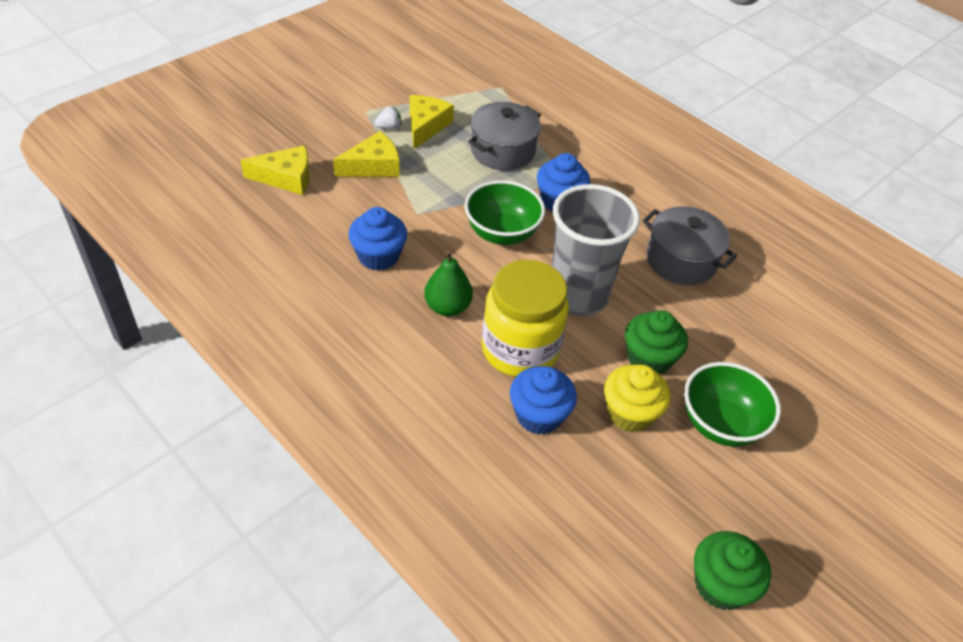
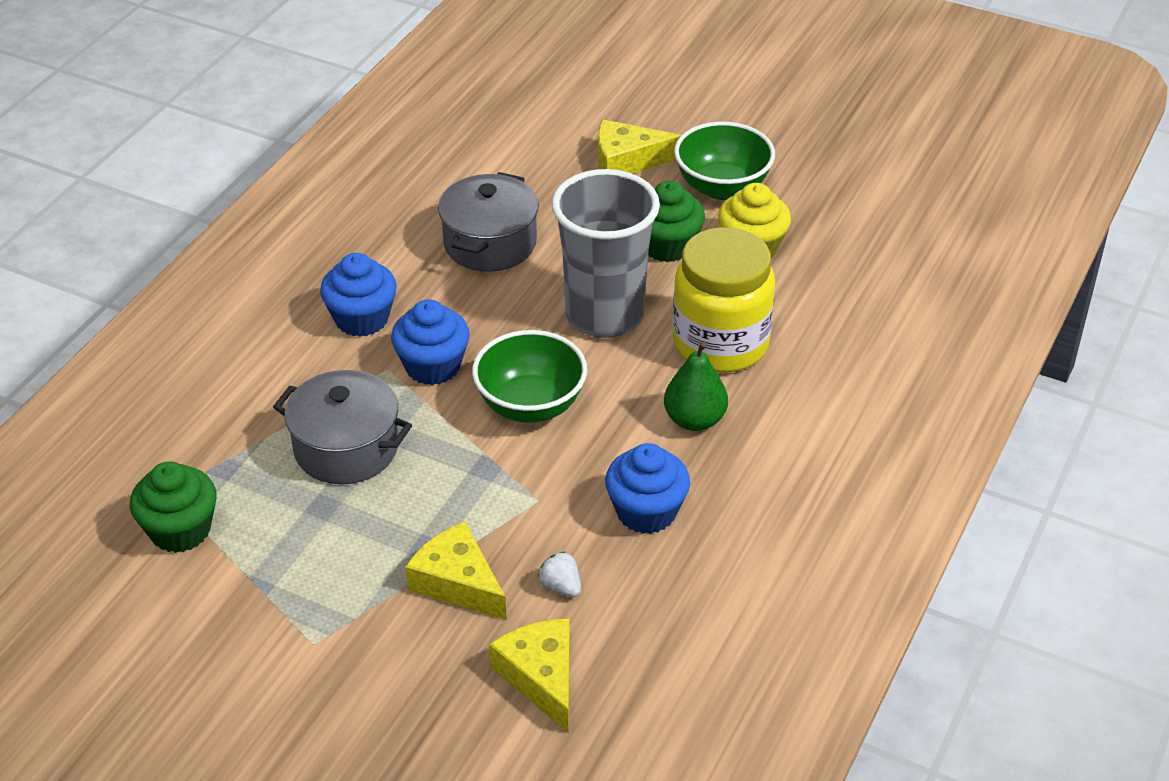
camera: 105 degrees left, 5 degrees down
(389, 127) = (348, 597): white strawberry -> white strawberry (561, 587)
(426, 126) = (323, 552): yellow cheese -> yellow cheese (627, 160)
(539, 415) = (801, 310): blue cupcake -> blue cupcake (362, 319)
(720, 585) = (899, 169): green cupcake -> green cupcake (180, 530)

